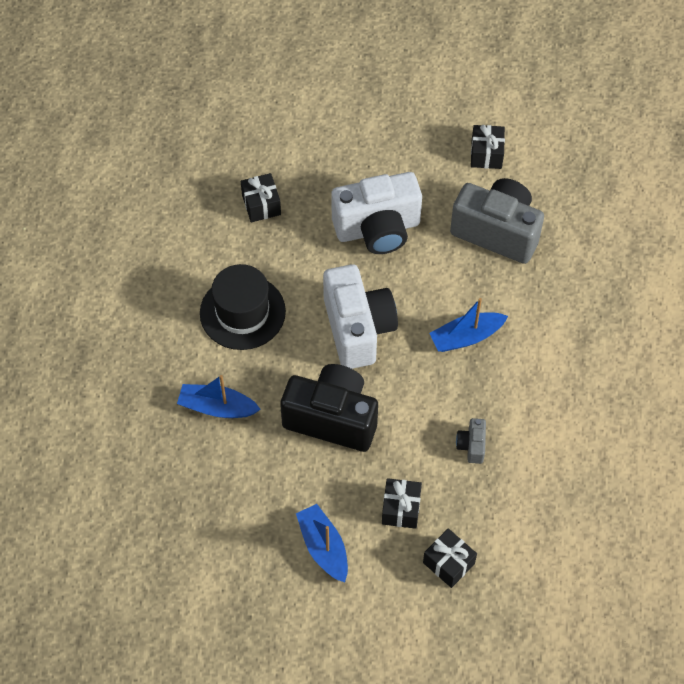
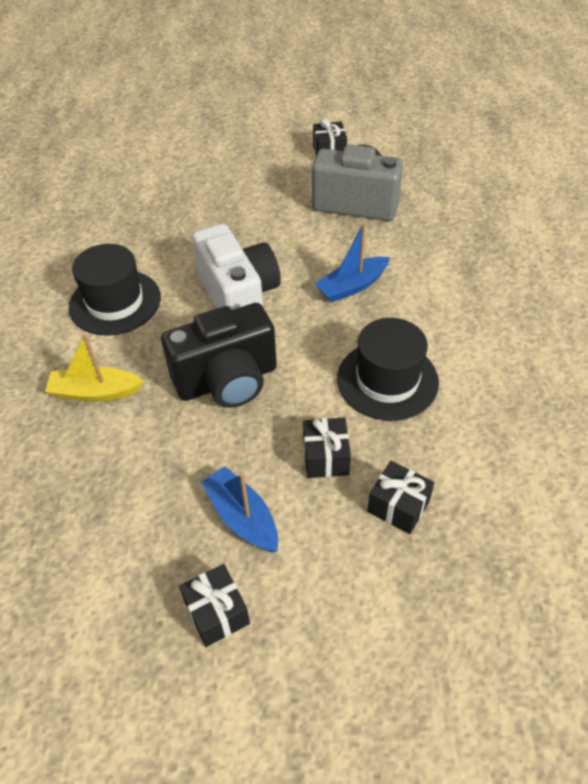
camera: 10 degrees left, 10 degrees down
(217, 407) = (95, 392): blue boat -> yellow boat
(261, 205) = (124, 216): black gift -> black gift (217, 612)
(332, 418) = (227, 380): black camera -> black camera turned 150 degrees clockwise
(378, 229) = (242, 217): white camera -> none
(471, 446) = (387, 380): grey camera -> black hat

